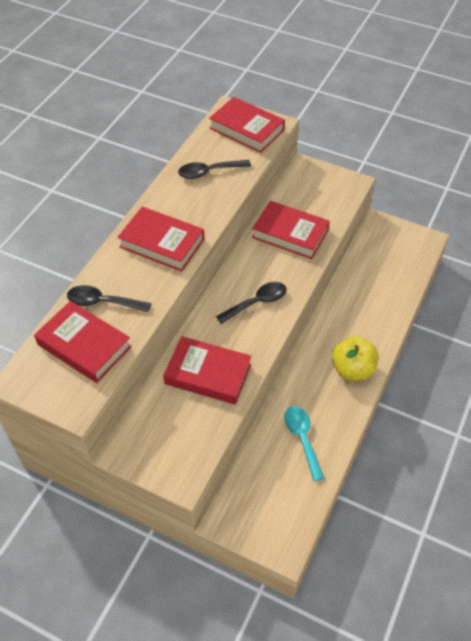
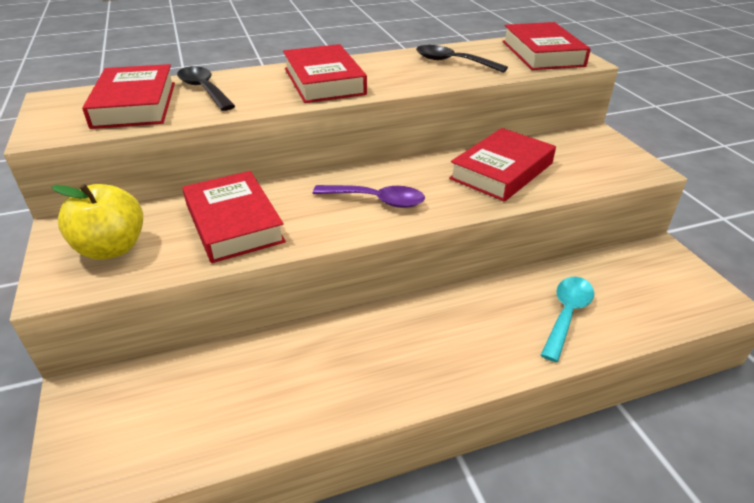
camera: 45 degrees right, 15 degrees down
(256, 303) = (376, 200): black spoon -> purple spoon
(290, 234) = (501, 171): red book -> red book turned 60 degrees clockwise
(302, 439) = (273, 386): turquoise spoon -> turquoise spoon (566, 315)
(352, 369) = (434, 363): yellow apple -> yellow apple (112, 248)

